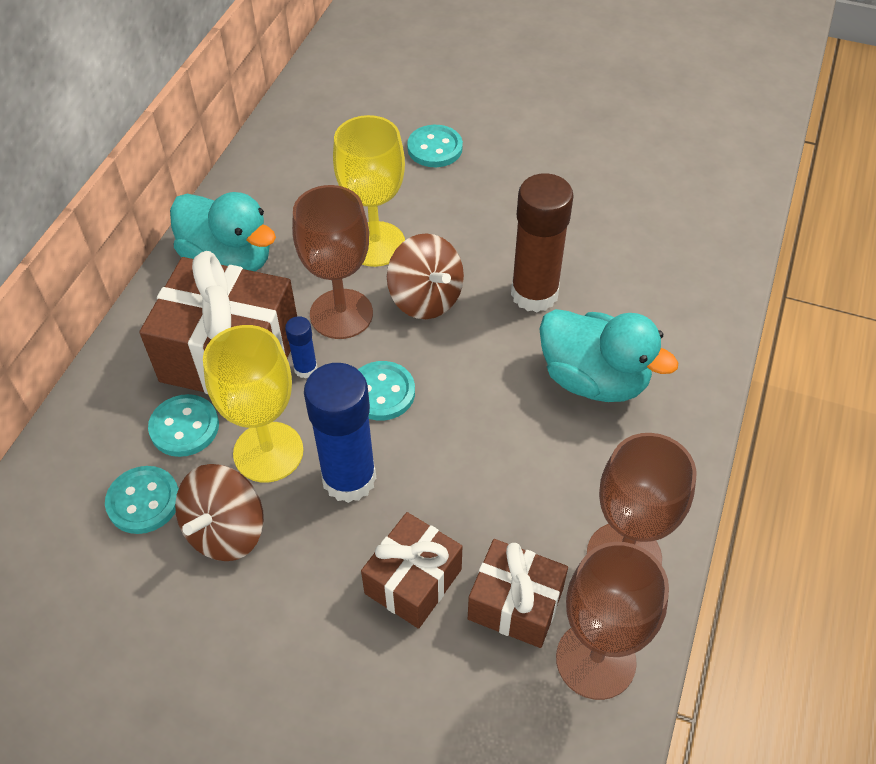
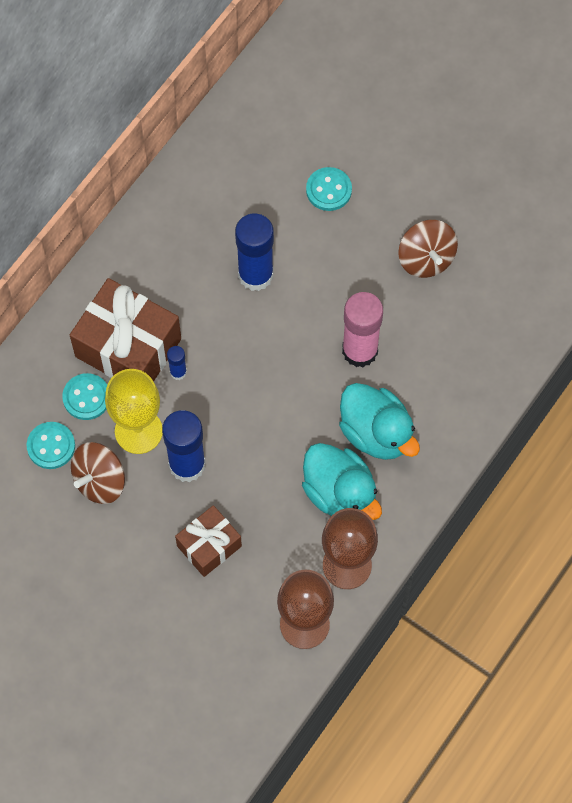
camera: 15 degrees right, 15 degrees up
(229, 260) = (143, 262): turquoise duck -> turquoise duck (340, 493)
(341, 314) = (214, 332): brown goblet -> none
(375, 244) = (255, 275): yellow goblet -> blue glue stick
(381, 392) = (226, 405): turquoise button -> none
(426, 298) = (279, 334): brown spinning top -> brown spinning top (426, 259)
(515, 604) = (268, 577): brown gift -> none
(534, 294) = (360, 350): brown glue stick -> pink glue stick

